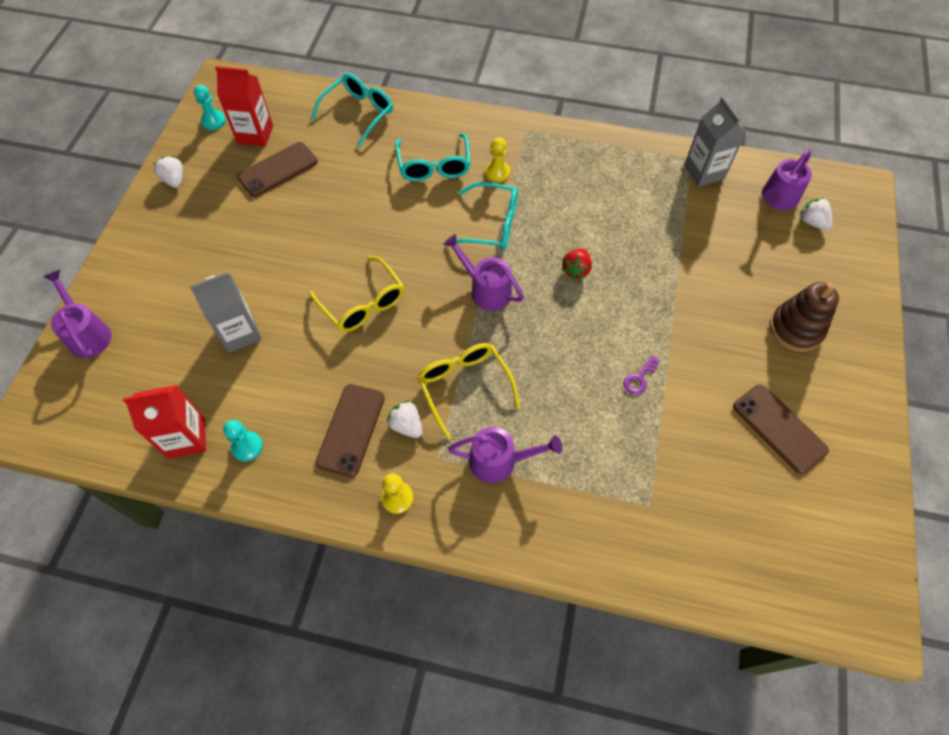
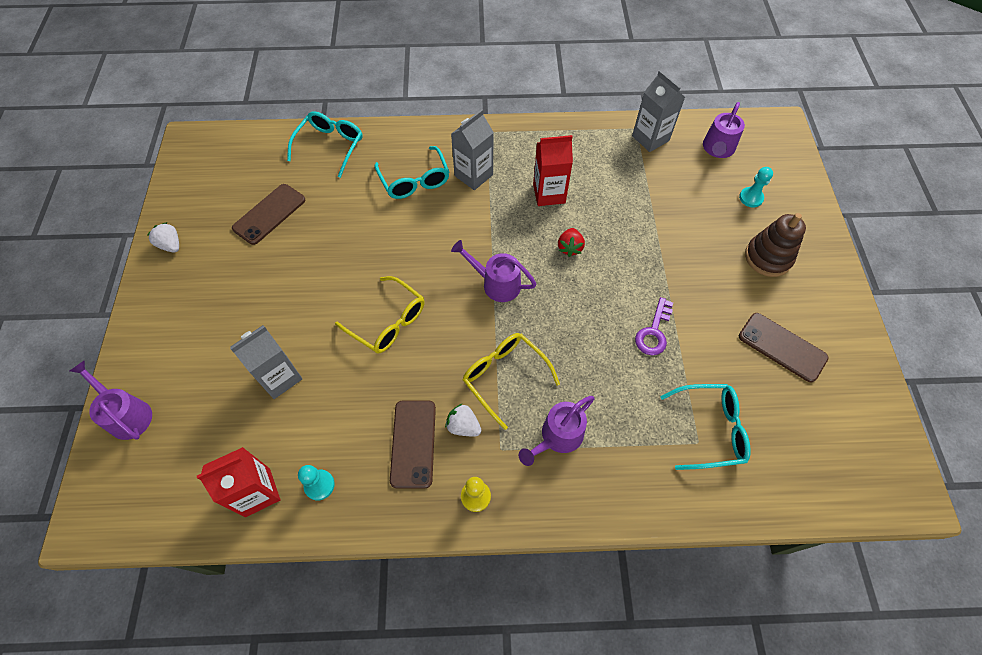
camera: 15 degrees left, 0 degrees up
(213, 121) = (193, 181): turquoise pawn -> turquoise pawn (751, 198)
(255, 134) = (237, 185): red carton -> red carton (549, 194)
(492, 225) = (483, 223): turquoise glasses -> turquoise glasses (710, 429)
(497, 173) = (473, 175): yellow pawn -> grey carton
(500, 461) = (557, 437): purple watering can -> purple watering can turned 150 degrees clockwise
(639, 378) = (654, 332): purple key -> purple key, size x1.50
(812, 222) = (751, 163): white strawberry -> none

